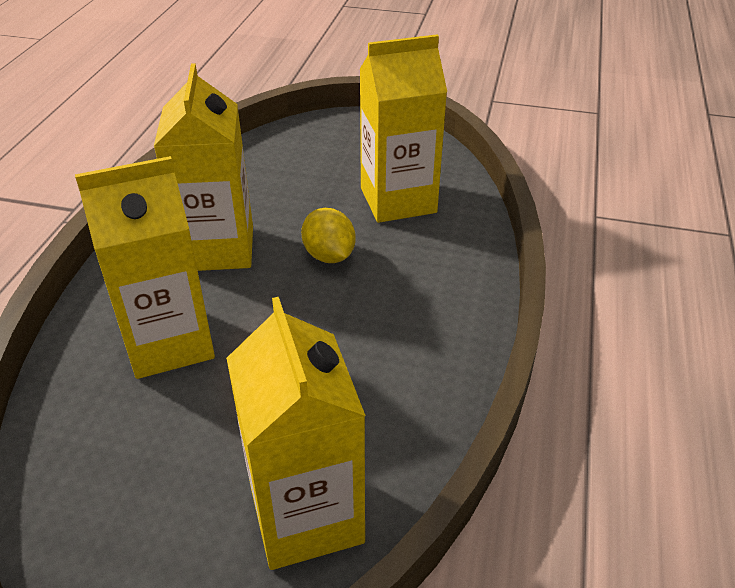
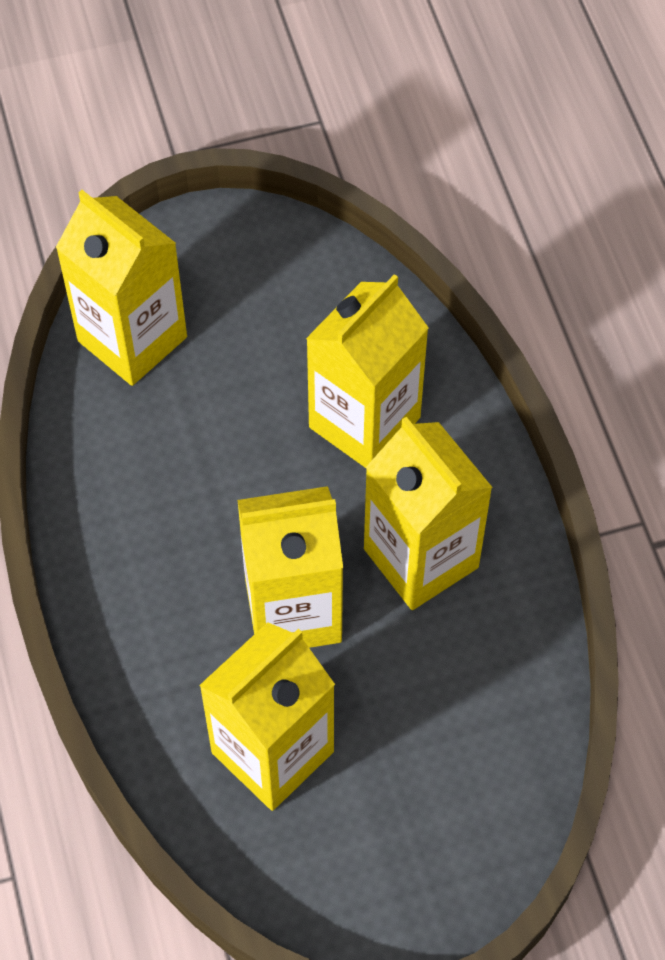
camera: 150 degrees right, 20 degrees up
(329, 255) = (293, 611): yellow lemon -> yellow carton

